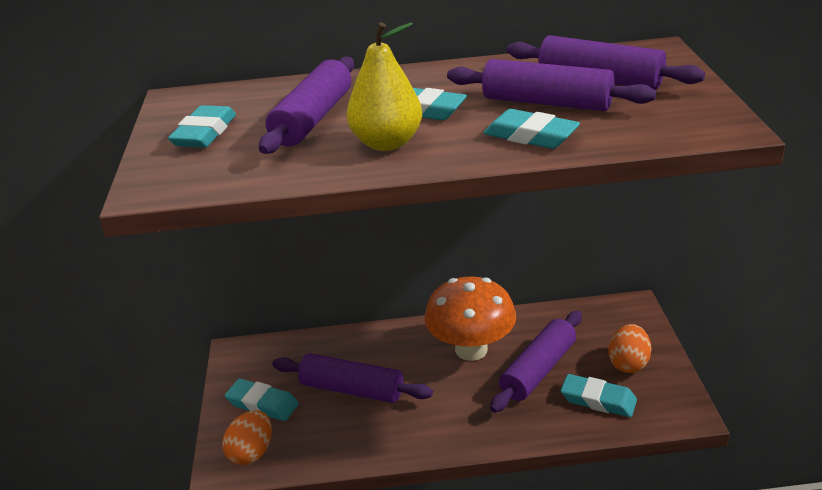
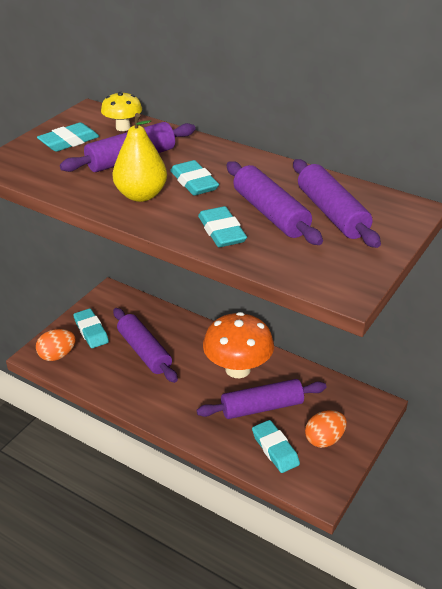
camera: 35 degrees right, 5 degrees up
(249, 97) = (123, 127): none -> yellow mushroom

